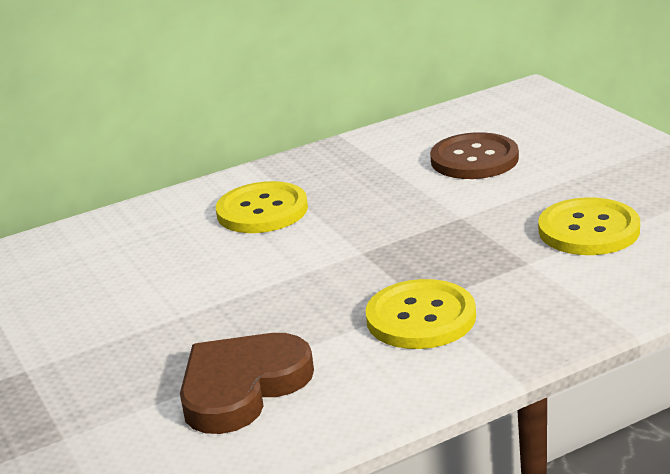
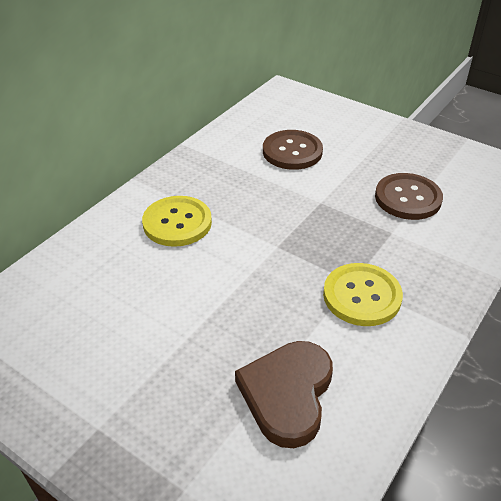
camera: 30 degrees left, 15 degrees up
(588, 230) = (408, 198): yellow button -> brown button

